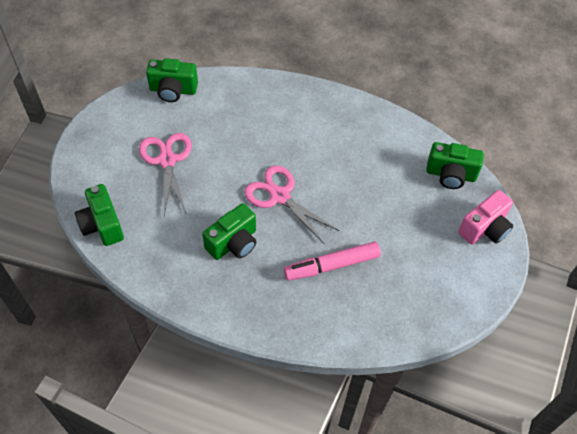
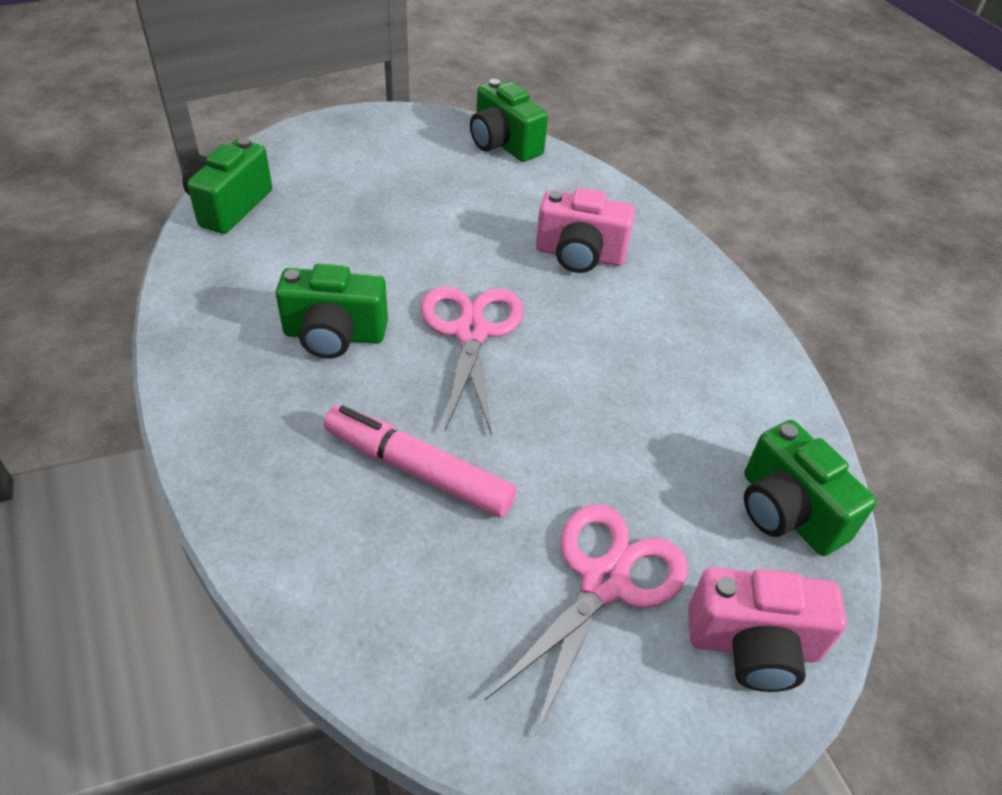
camera: 45 degrees right, 10 degrees down
(167, 160) = (393, 199): pink scissors -> pink scissors (604, 582)
(274, 125) = (579, 255): none -> pink camera

